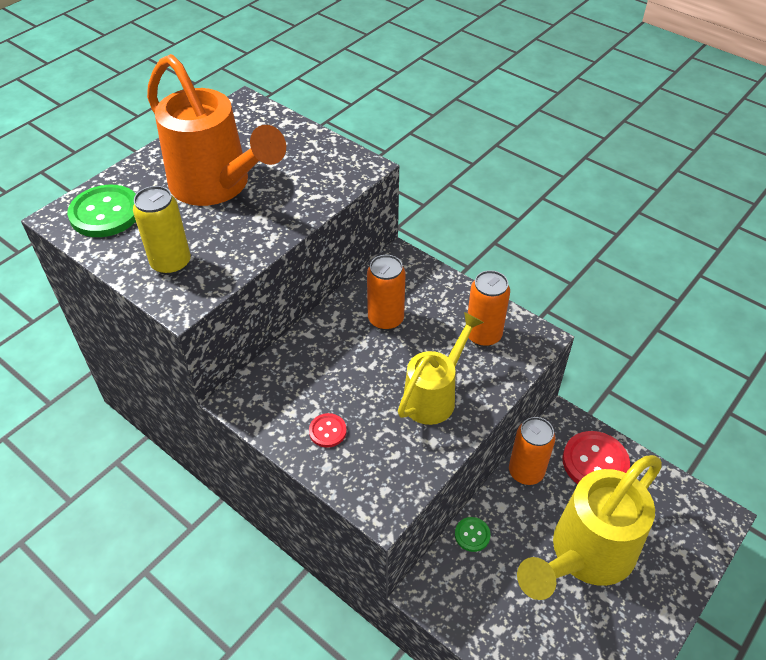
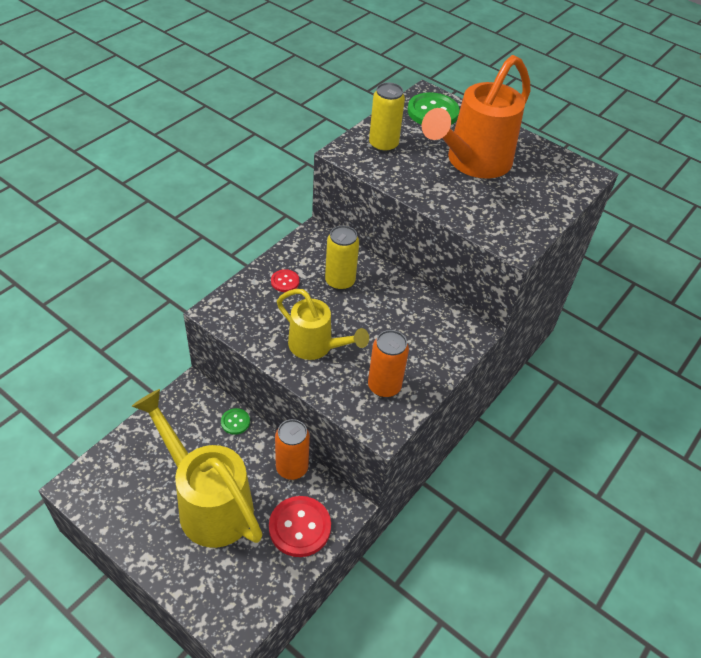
camera: 85 degrees right, 0 degrees up
(327, 373) = (340, 281): none -> yellow can
(386, 319) = (398, 318): orange can -> none

